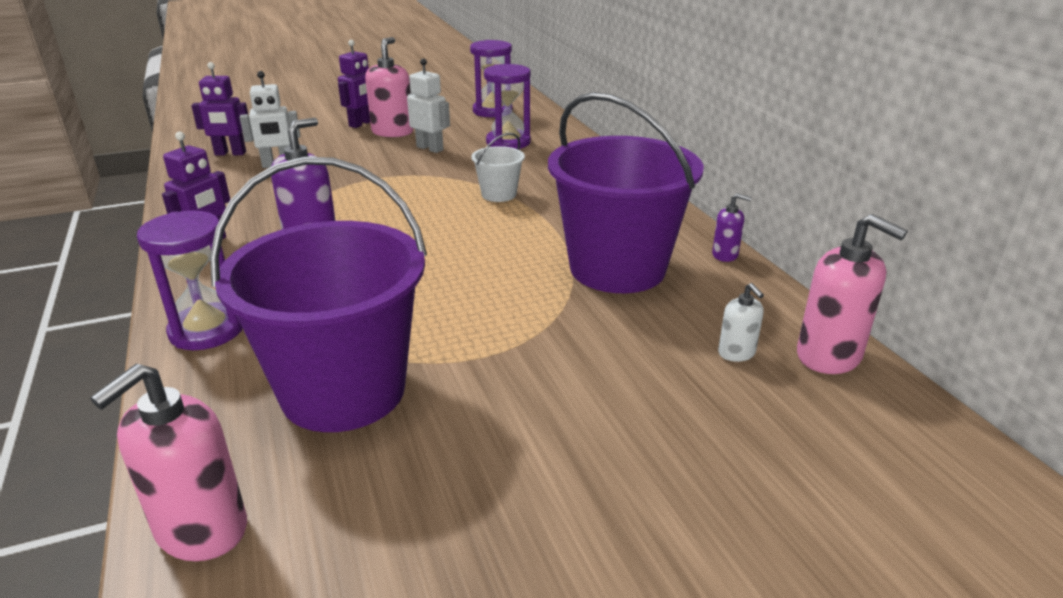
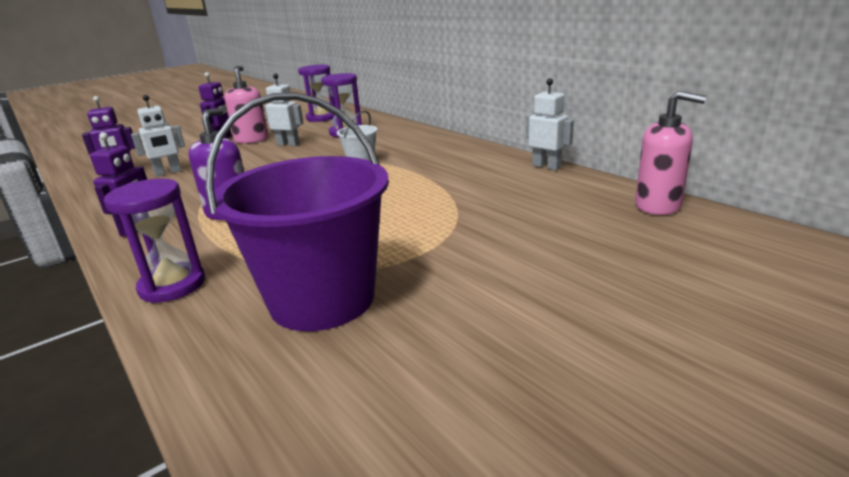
camera: 15 degrees left, 5 degrees down
(201, 530) = (259, 425): pink soap dispenser -> none
(617, 268) = (479, 186): purple bucket -> none
(725, 255) = (546, 166): purple soap dispenser -> white robot
(736, 353) = (598, 216): white soap dispenser -> none

